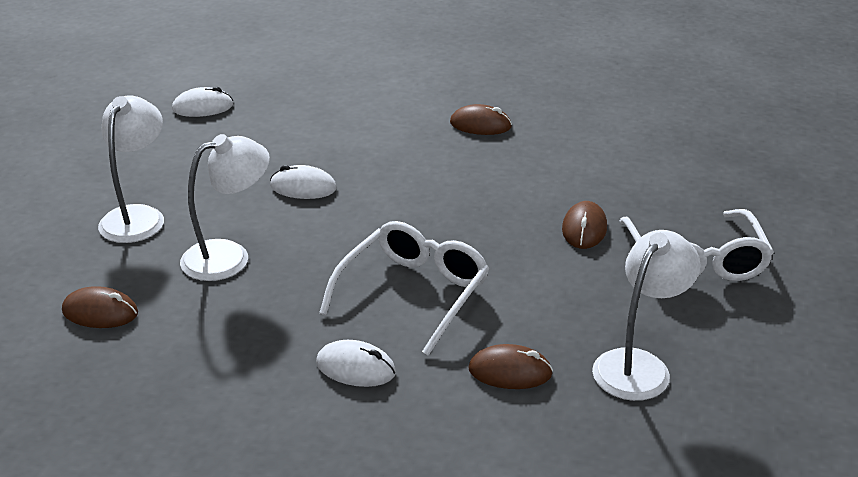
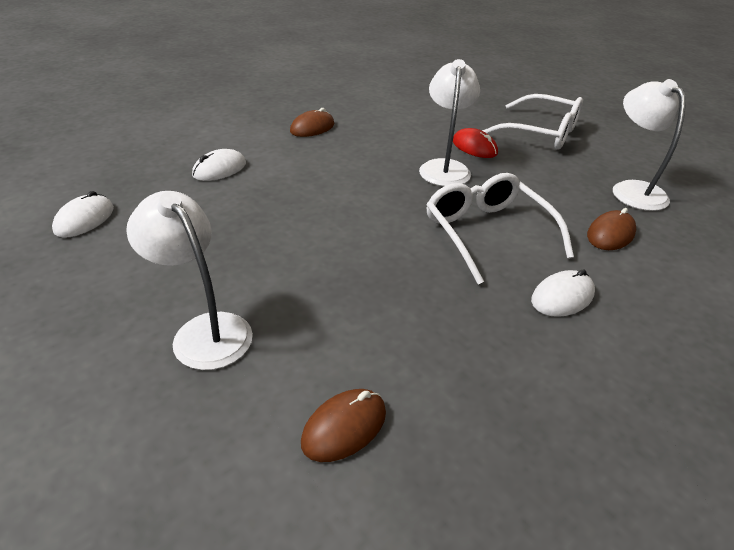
camera: 55 degrees left, 5 degrees up
(229, 256) = (341, 299): white lamp -> white lamp (444, 167)
(303, 187) = (288, 222): white mouse -> white mouse (219, 169)
(584, 229) = (474, 147): brown mouse -> red mouse

